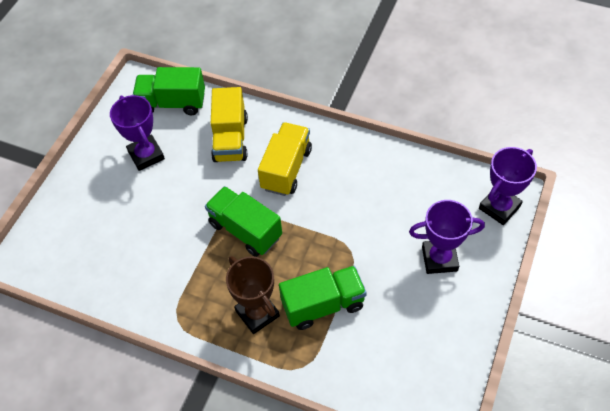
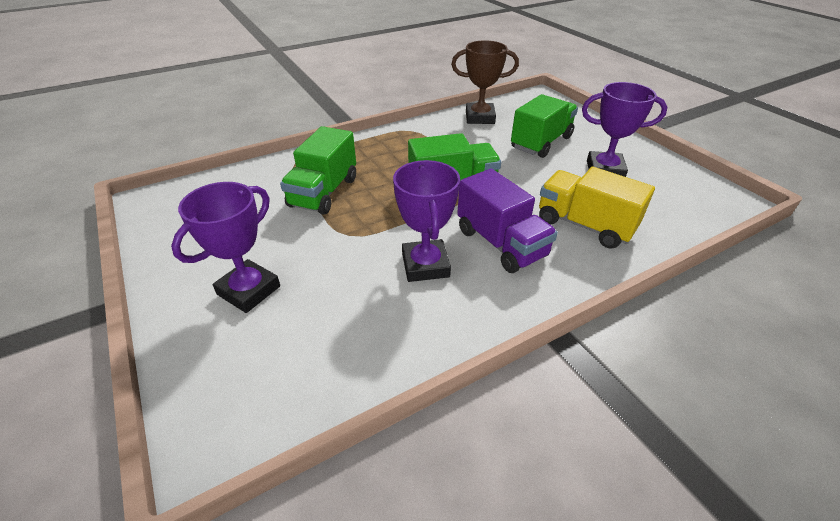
camera: 125 degrees right, 15 degrees down
(172, 103) = (677, 209): green truck -> green truck (541, 142)
(257, 313) = (366, 161): brown trophy -> brown trophy (480, 117)
(286, 169) = (501, 243): yellow truck -> purple truck
(499, 207) = (213, 406): purple trophy -> purple trophy (425, 265)

